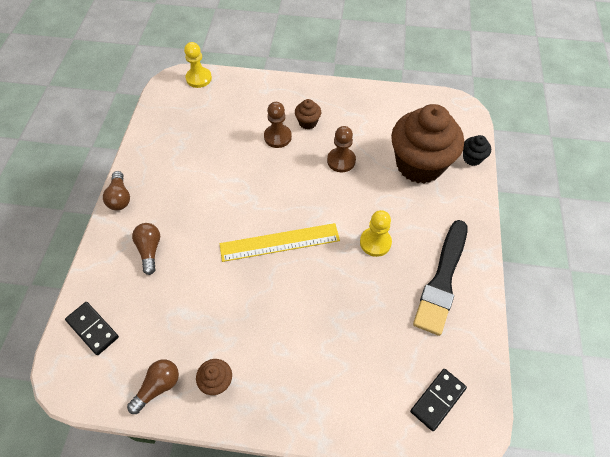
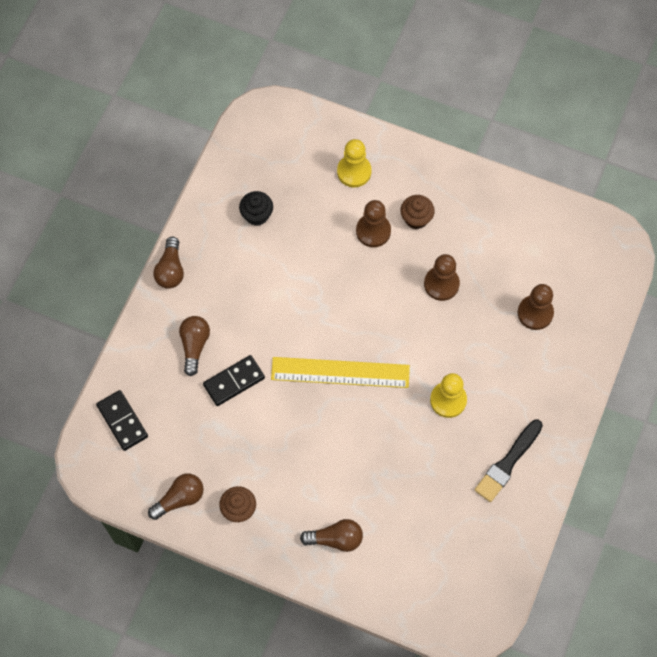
camera: 15 degrees right, 10 degrees up
(198, 78) = (294, 116): yellow pawn -> yellow pawn (354, 172)
(314, 386) = (335, 539): none -> brown light bulb
(419, 165) = (535, 313): brown cupcake -> brown pawn
(437, 399) = (455, 585): black domino -> black domino (234, 381)
(442, 280) = (507, 463): black brush -> black brush, size x0.66
(472, 158) = (604, 320): black cupcake -> black cupcake (257, 215)

